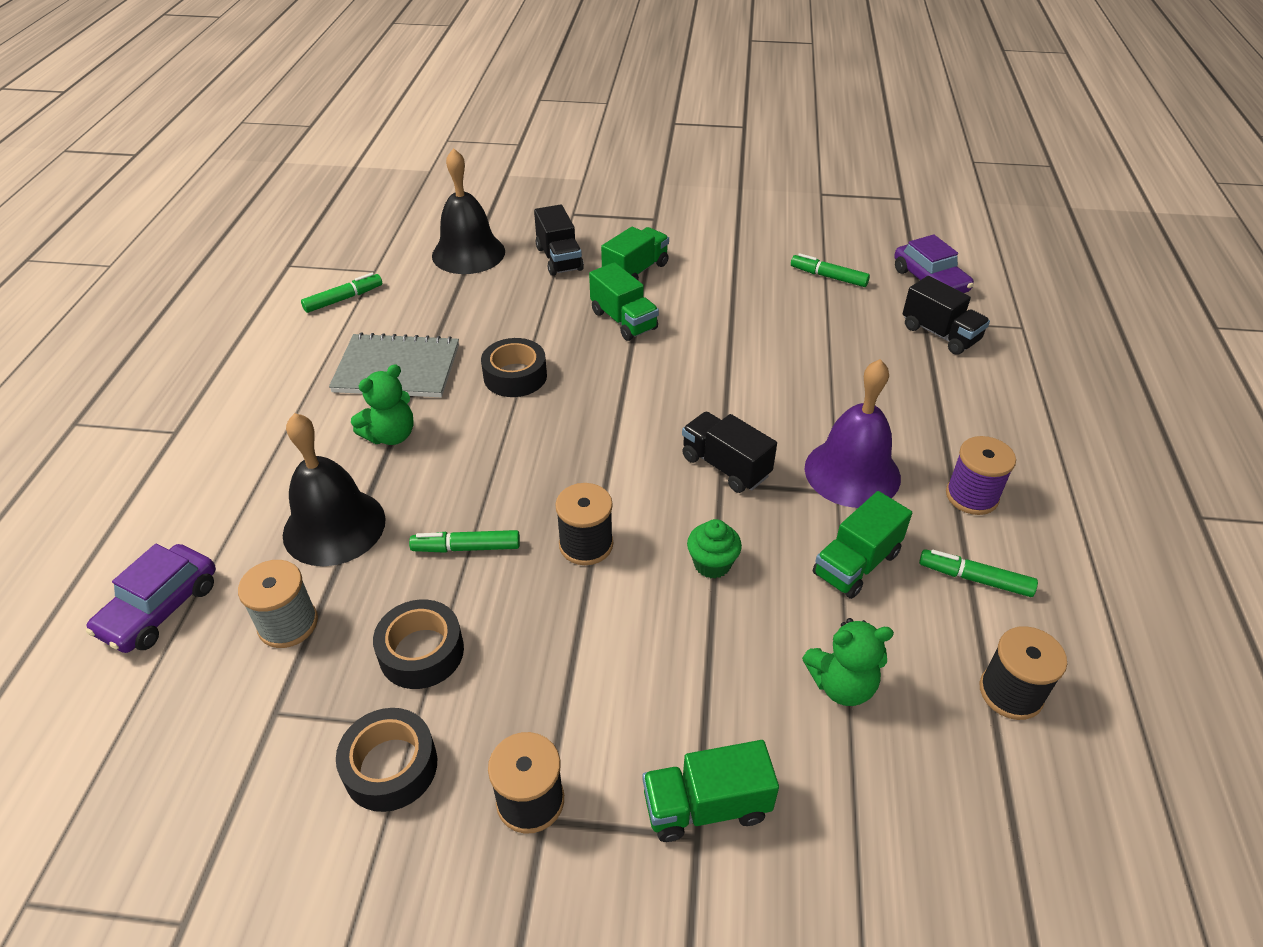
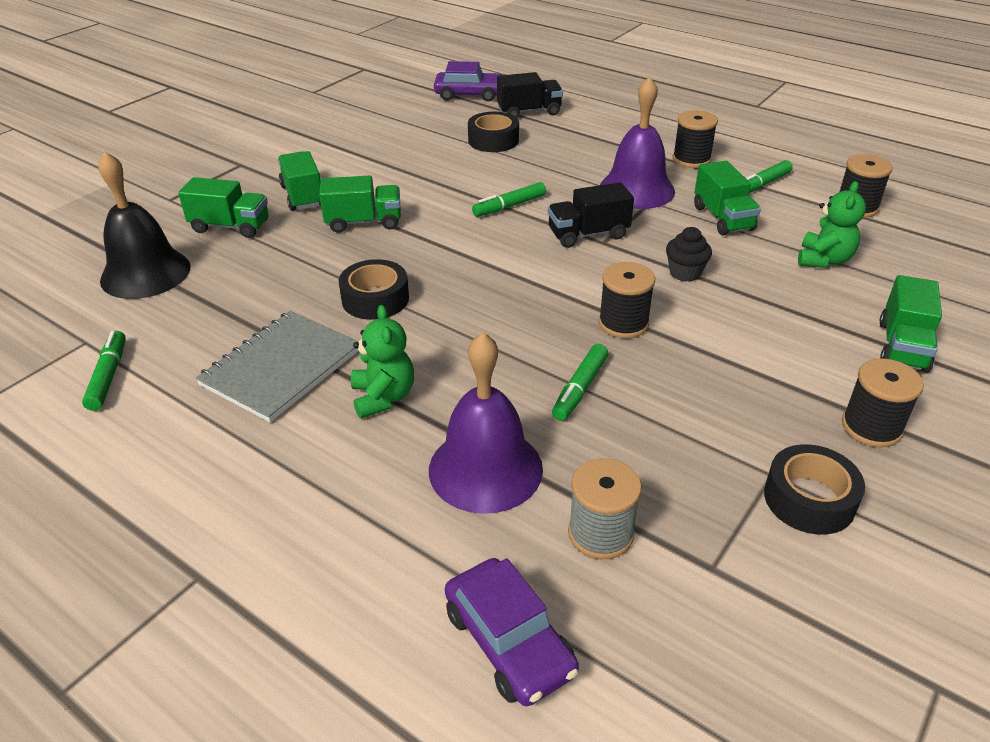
camera: 60 degrees left, 5 degrees down
(334, 526) = (485, 469): black bell -> purple bell
(421, 652) = (689, 448): black tape -> black tape (493, 140)
(559, 259) = (230, 226): black truck -> green truck
(712, 564) = (685, 273): green cupcake -> black cupcake
(828, 277) = (419, 124): green marker -> green marker (509, 206)
(971, 496) = (691, 159): purple spool -> black spool

